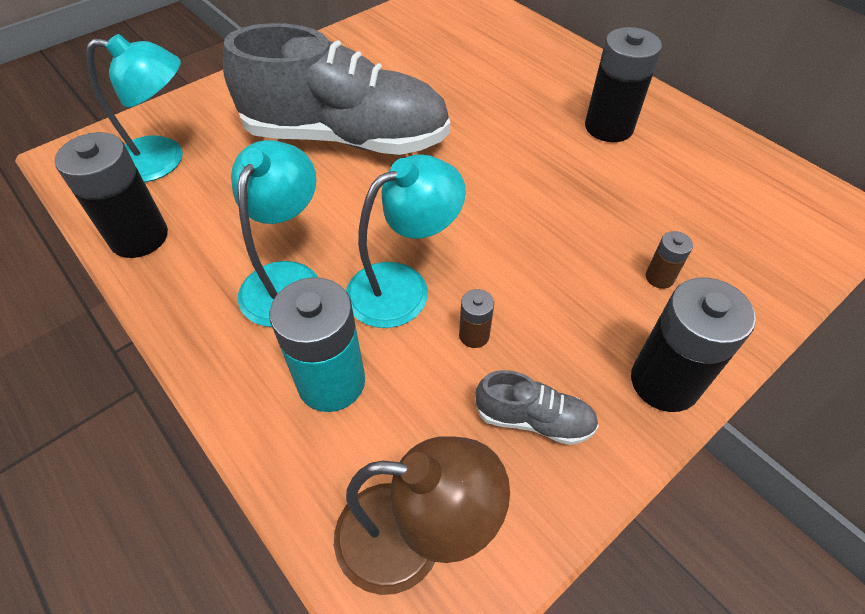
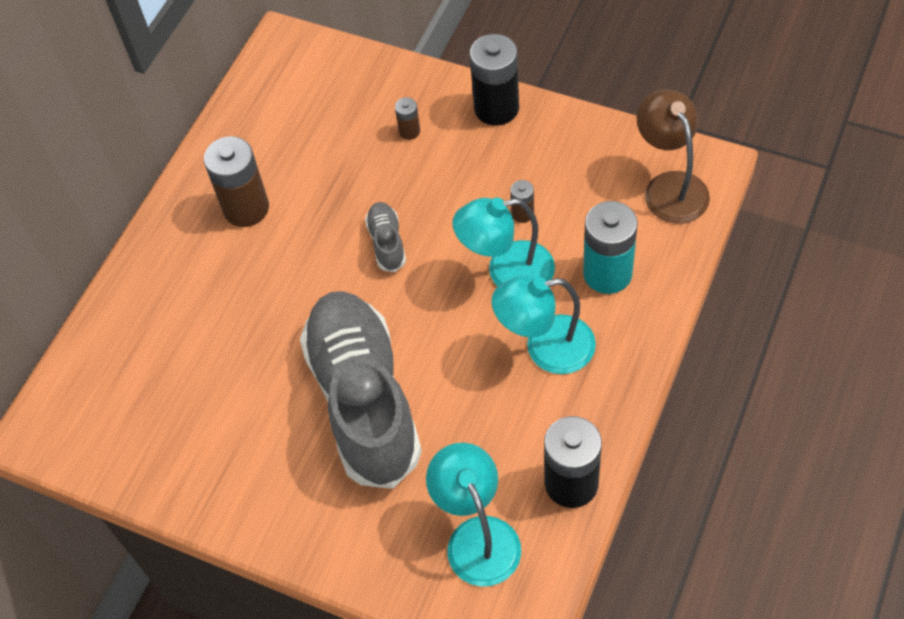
camera: 110 degrees left, 5 degrees up
(403, 286) = (507, 272): turquoise lamp -> turquoise lamp turned 45 degrees counterclockwise
(534, 419) = (563, 160): grey shoe -> grey shoe (387, 242)
(608, 127) = (246, 208): black battery -> brown battery

